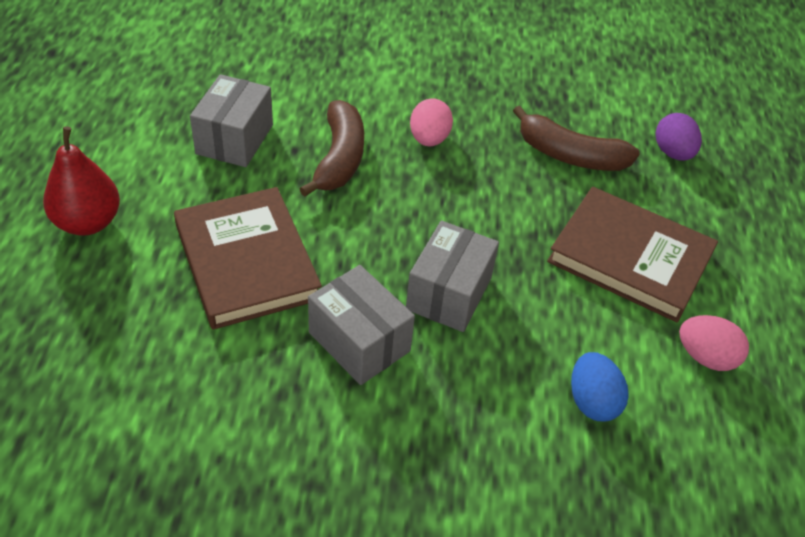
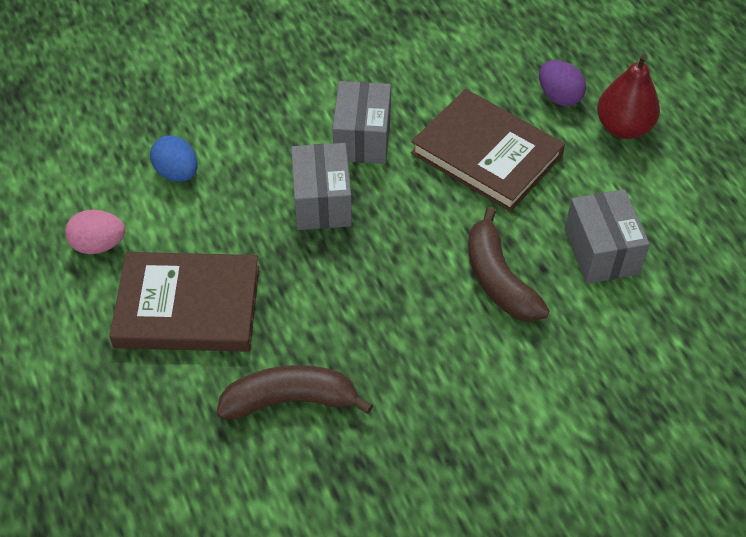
camera: 155 degrees right, 5 degrees up
(359, 342) = (362, 138): grey box -> grey box turned 75 degrees clockwise
(429, 139) = (437, 345): pink egg -> none
(672, 153) = (183, 465): purple egg -> purple egg (559, 97)

